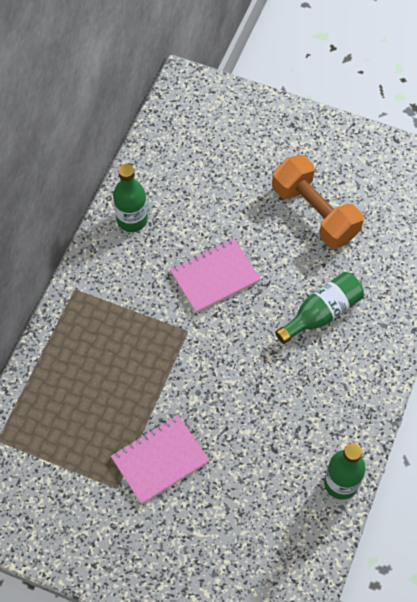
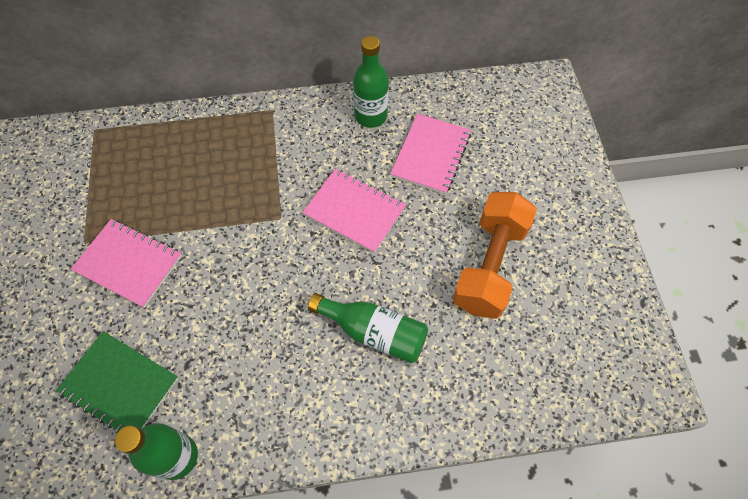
camera: 60 degrees right, 0 degrees up
(198, 198) = (431, 155): none -> pink notebook
(263, 503) = (120, 385): none -> green notebook

